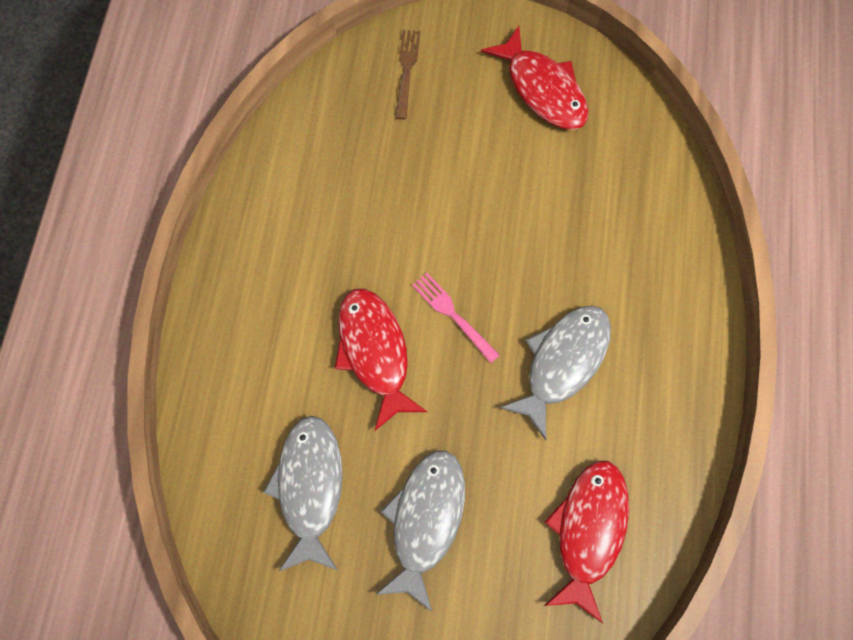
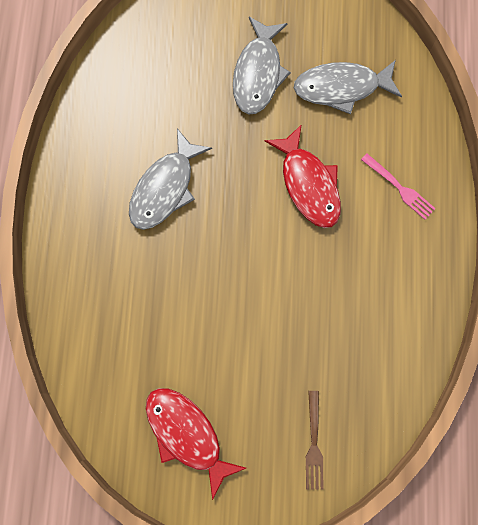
camera: 175 degrees right, 5 degrees up
(310, 486) = (341, 88): grey fish -> grey fish turned 90 degrees clockwise
(452, 314) = (251, 218): pink fork -> pink fork (399, 188)
(588, 530) = (146, 76): red fish -> none

